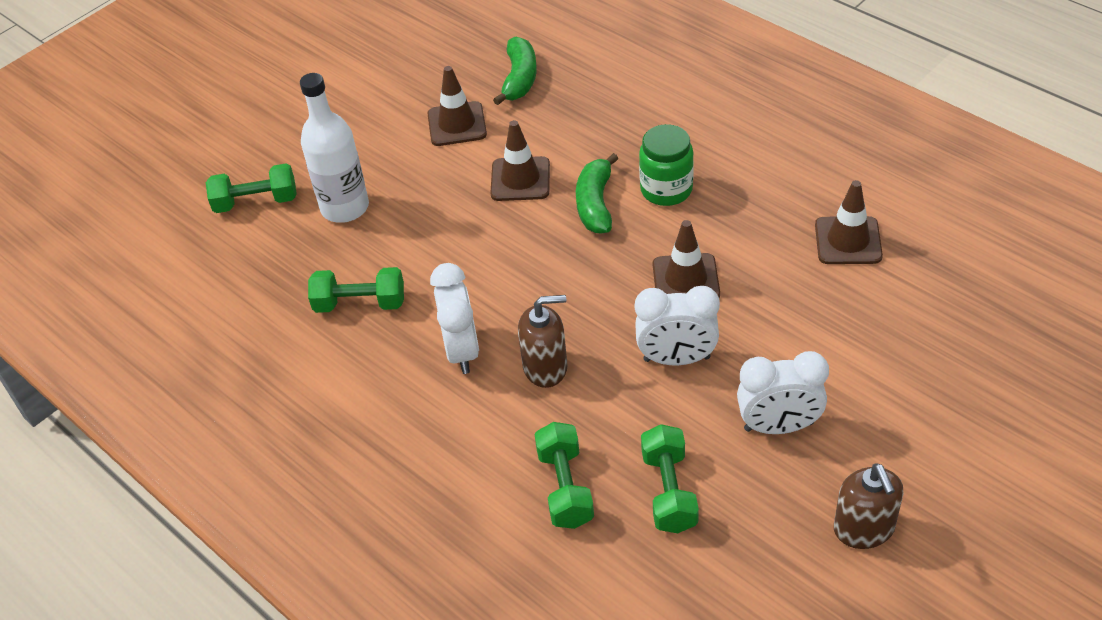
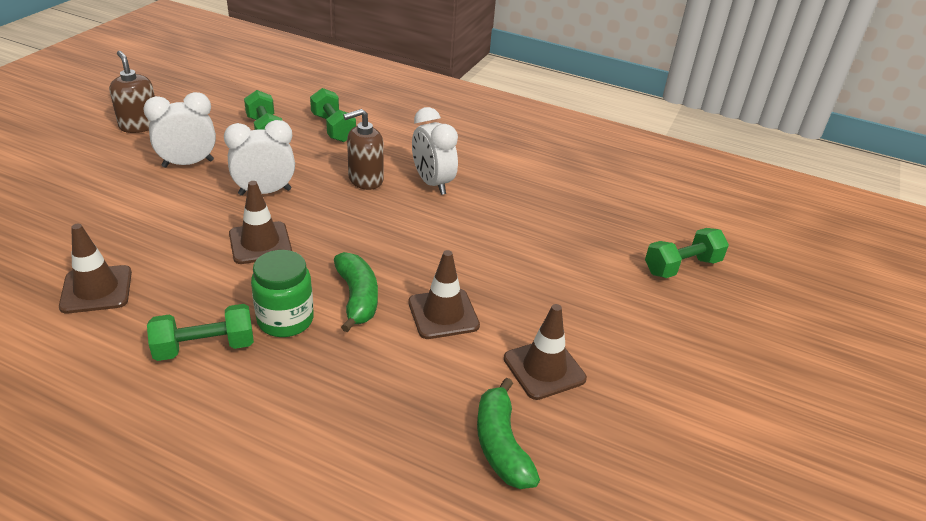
camera: 155 degrees right, 10 degrees down
(345, 207) = (597, 270): white bottle -> none
(360, 303) = (528, 203): green dumbbell -> green dumbbell (205, 347)

